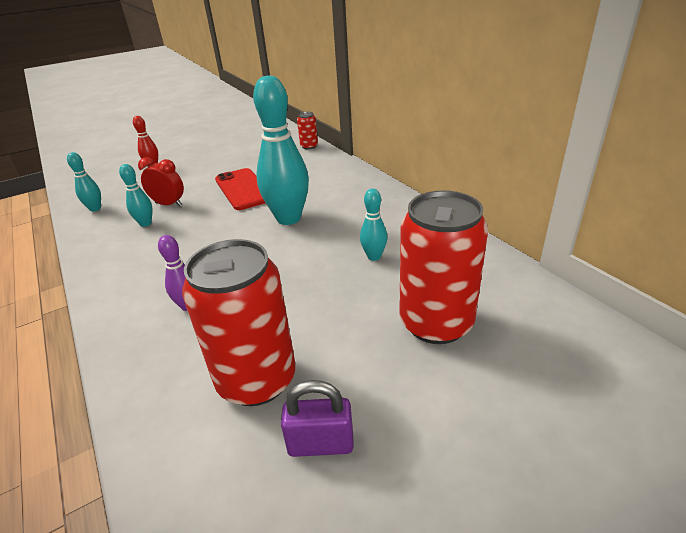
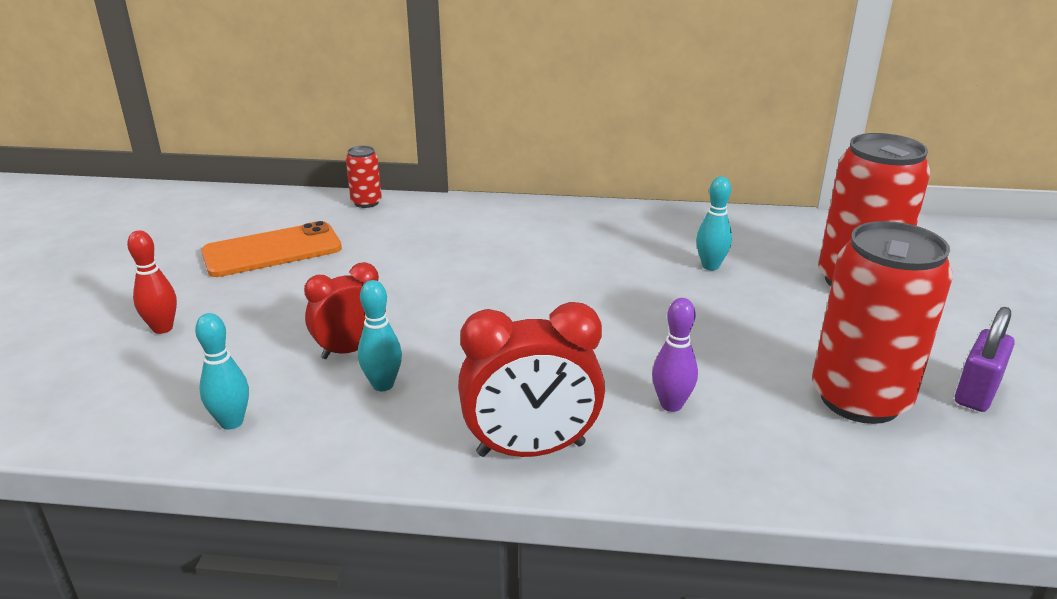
camera: 55 degrees left, 5 degrees down
(116, 281) = (531, 450): none -> red clock
(237, 153) = (272, 250): none -> orange phone
(243, 189) = (412, 282): red phone -> none
(288, 218) = (551, 280): turquoise bowling pin -> none

